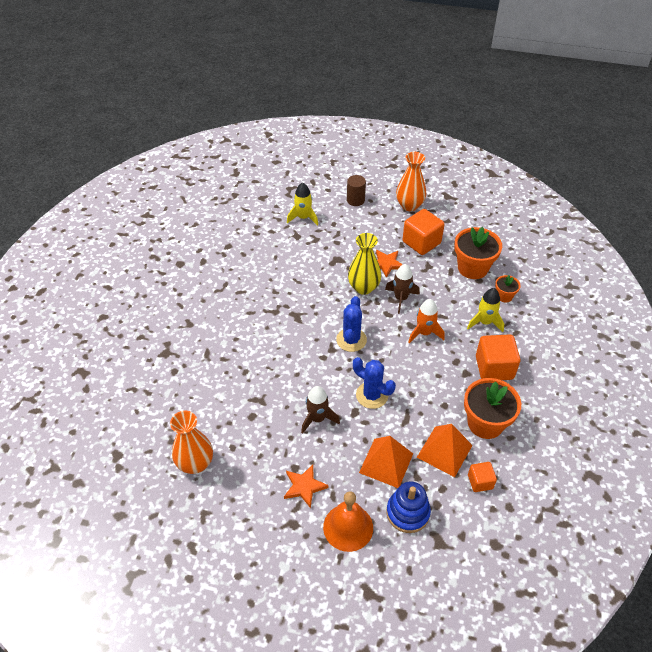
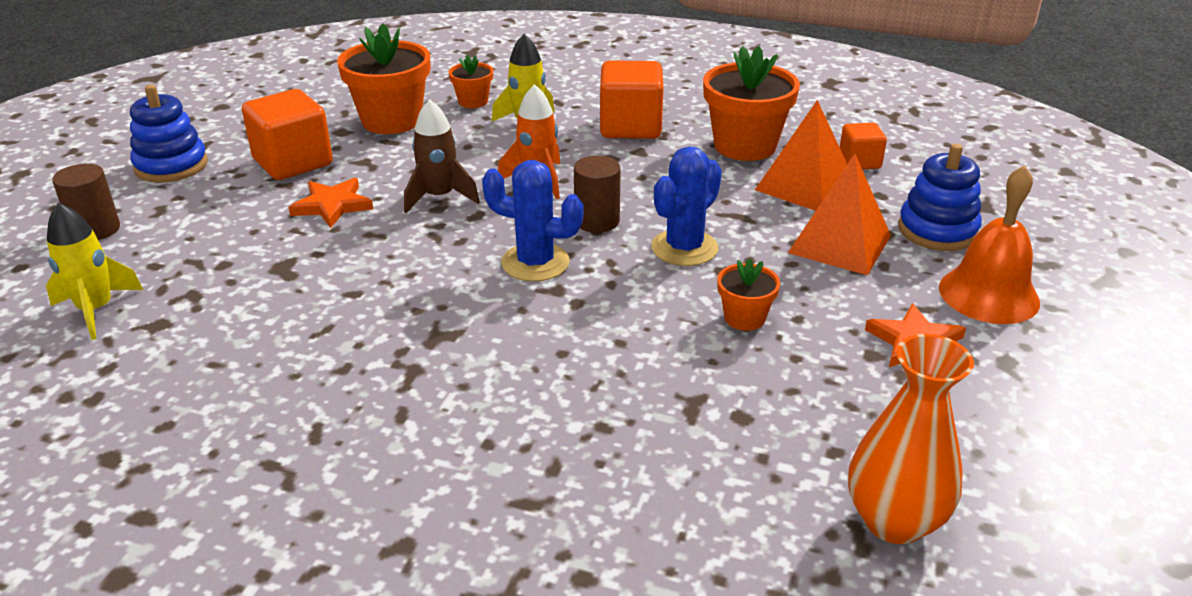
camera: 85 degrees left, 15 degrees down
(317, 419) = (744, 318): brown rocket -> orange flower pot
(363, 287) = (389, 238): yellow vase -> none
(390, 359) = (597, 221): none -> brown cylinder
(409, 205) = (171, 166): orange vase -> blue stacking toy

